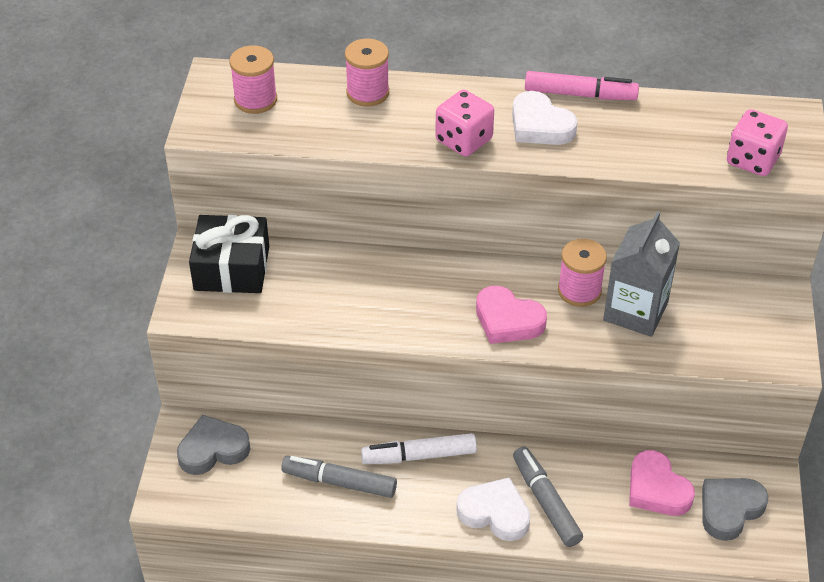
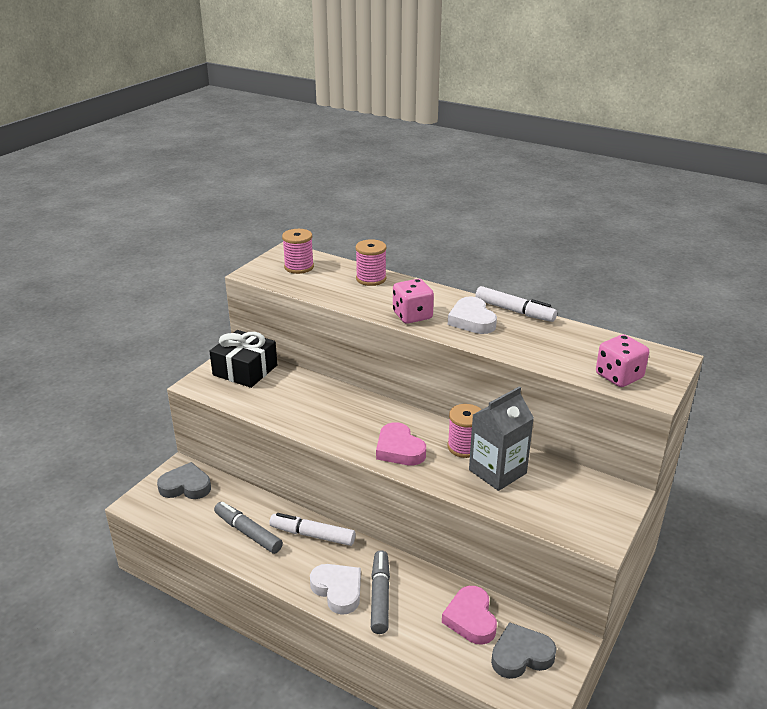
camera: 25 degrees right, 15 degrees down
(580, 94) = (514, 311): pink marker -> white marker

